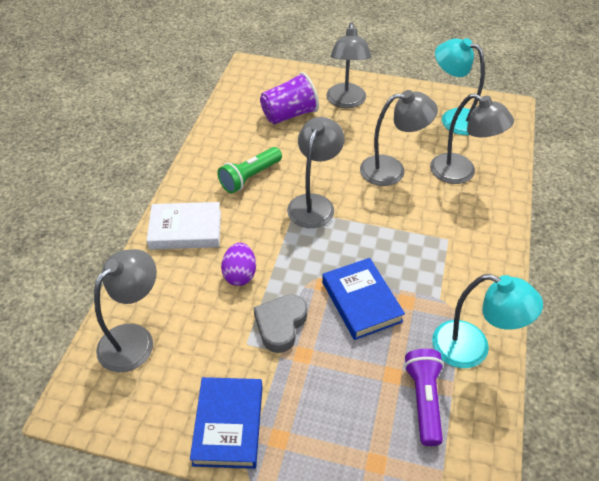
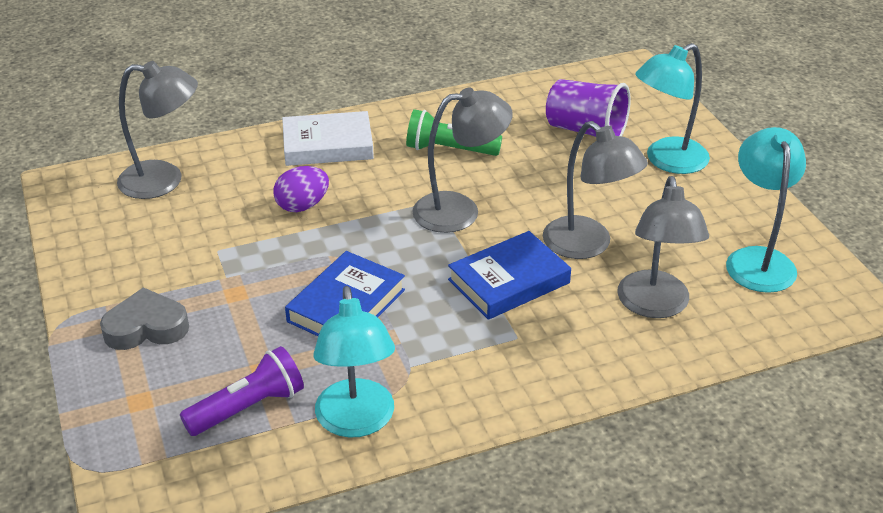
camera: 55 degrees right, 10 degrees down
(185, 230) = (328, 145): white book -> white book turned 60 degrees counterclockwise
(228, 425) = (112, 282): blue book -> blue book (509, 281)
(280, 325) = (261, 262): grey heart -> grey heart (146, 327)
(346, 102) = (667, 161): grey lamp -> turquoise lamp

